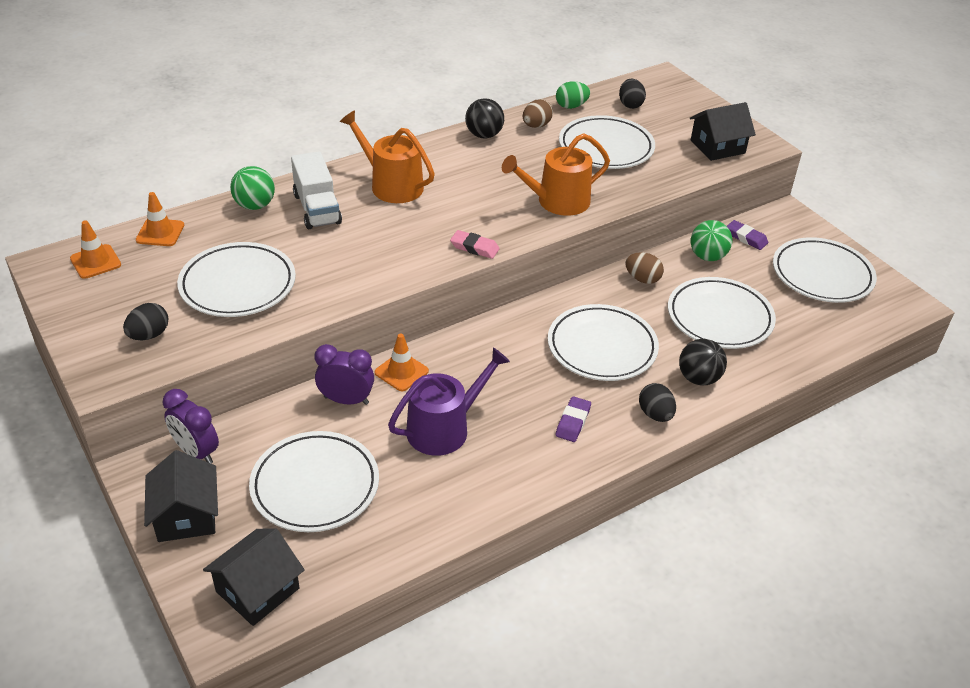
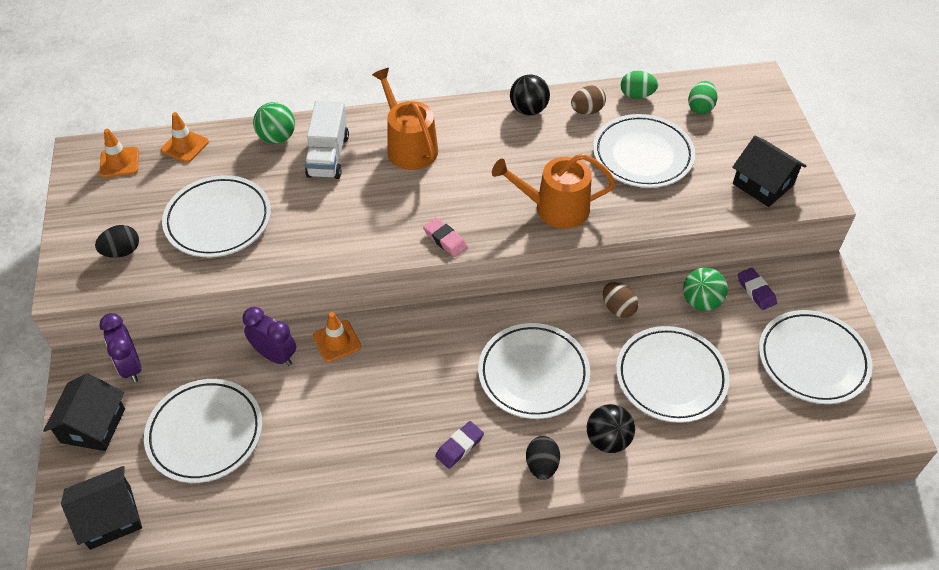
camera: 25 degrees right, 10 degrees up
(444, 428) = (342, 413): purple watering can -> none
(630, 105) = (700, 108): black egg -> green egg
(717, 147) = (763, 184): black house -> black house turned 45 degrees clockwise

